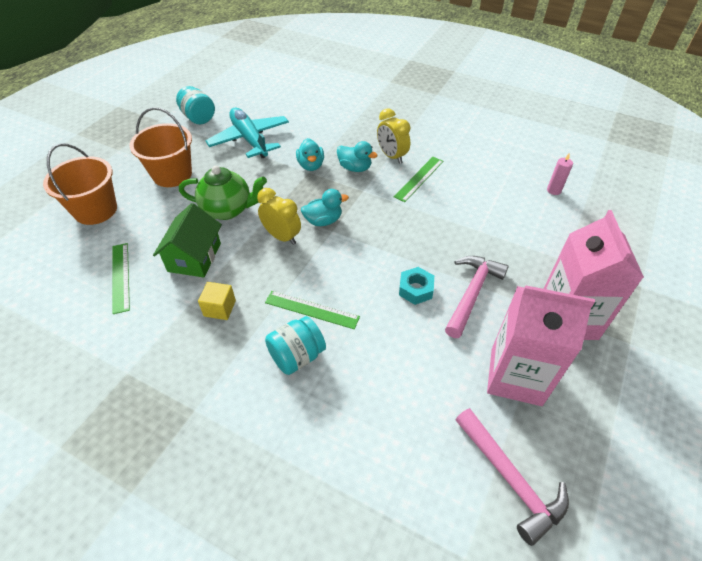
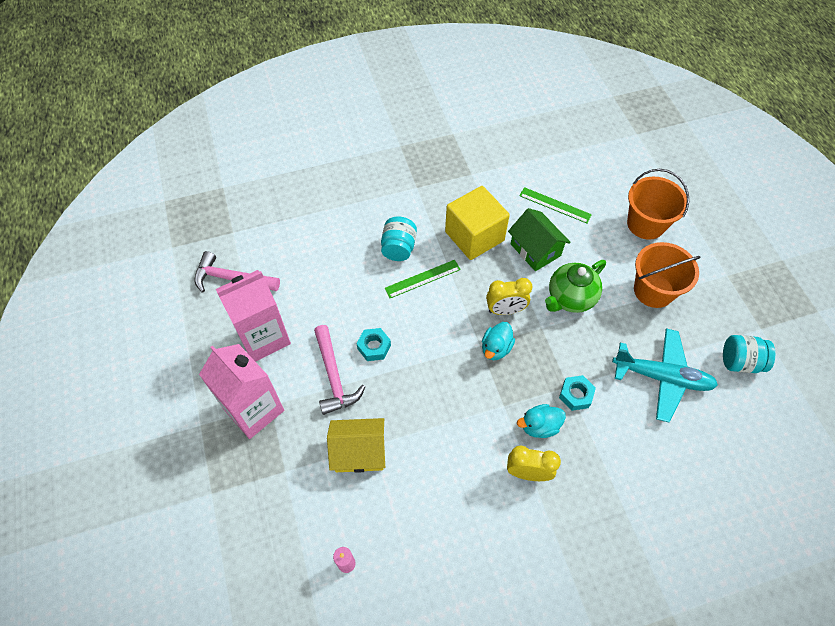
camera: 135 degrees right, 10 degrees up
(220, 308) = (474, 236): yellow cube -> yellow cube, size x2.18
(311, 165) = (575, 395): turquoise duck -> turquoise nut
(419, 178) = (475, 464): green ruler -> none
(495, 234) = (359, 452): none -> yellow house

